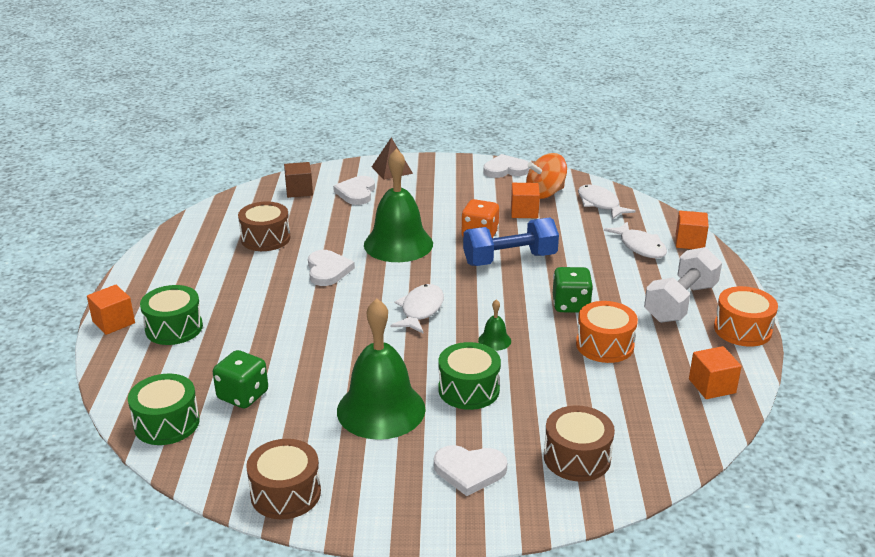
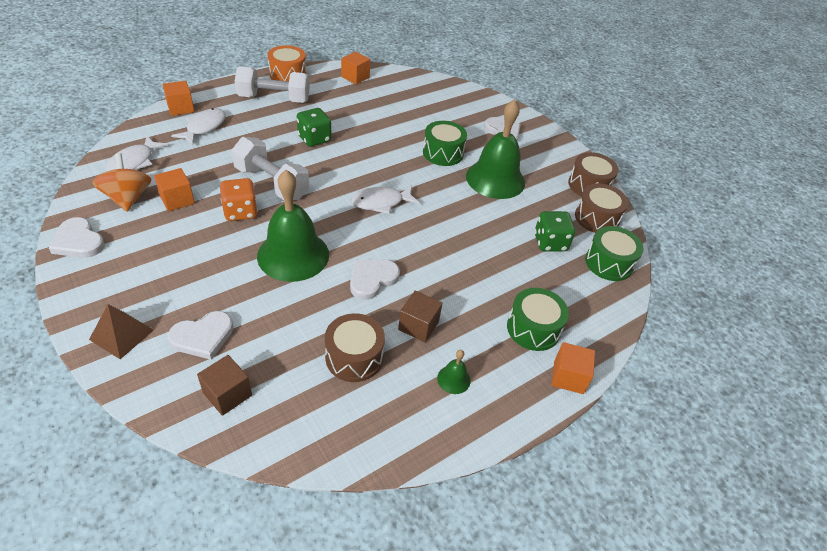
camera: 130 degrees left, 15 degrees up
(255, 274) = (418, 325): none -> brown cube
(494, 340) = (385, 158): green bell -> green bell (453, 379)
(509, 259) = (271, 183): blue dumbbell -> white dumbbell
(545, 193) = (128, 198): orange spinning top -> orange spinning top turned 135 degrees counterclockwise
(577, 457) = (456, 105): brown drum -> brown drum (596, 218)
(604, 345) = (349, 116): orange drum -> none

